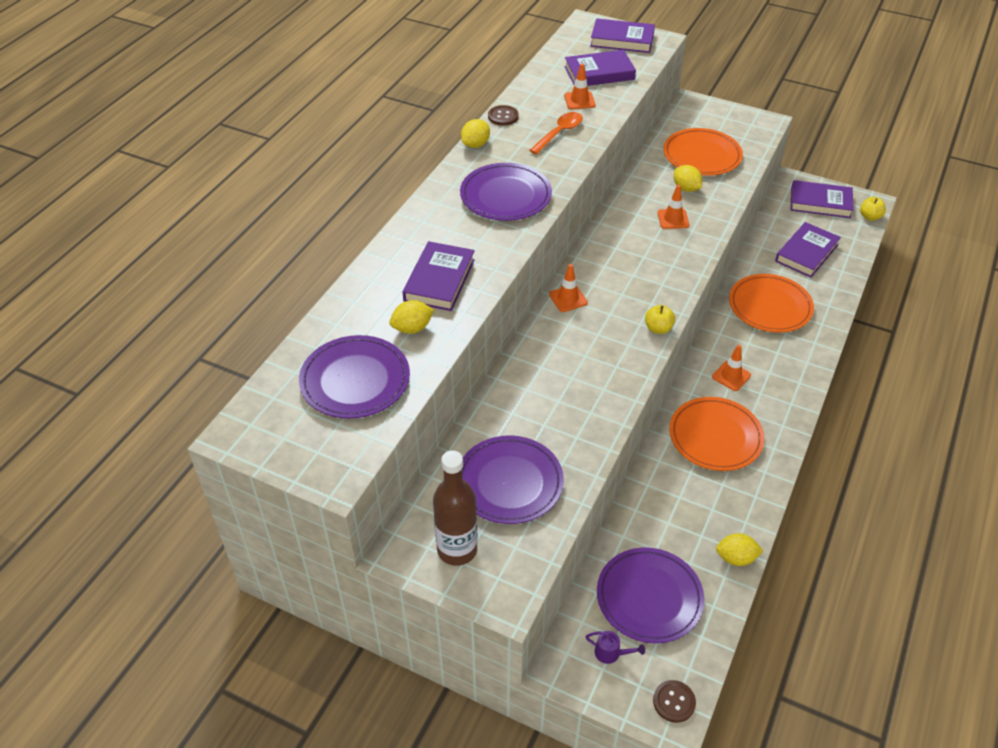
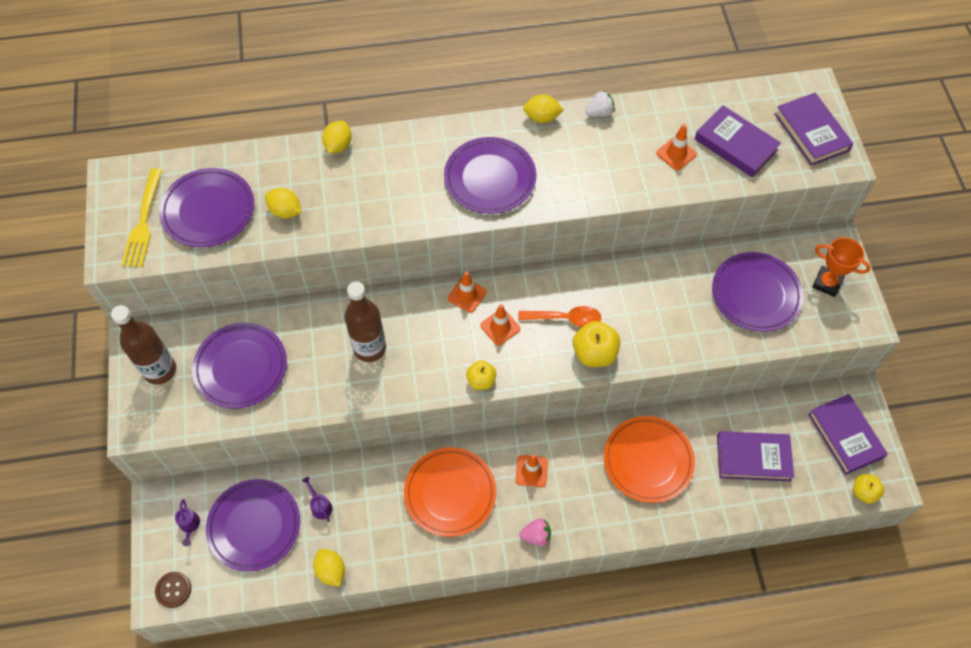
camera: 55 degrees right, 15 degrees up
(318, 435) = (143, 222): none -> yellow fork
(439, 280) = (351, 196): purple book -> none
(503, 116) = (599, 113): brown button -> white strawberry
(559, 133) = (612, 166): orange spoon -> orange spoon (565, 318)
(567, 382) = (369, 348): none -> brown bottle
(663, 535) = (320, 506): none -> purple watering can
(673, 219) = (637, 318): orange traffic cone -> orange traffic cone (500, 327)
(685, 255) = (594, 353): none -> yellow apple
(686, 188) = (692, 306): yellow lemon -> yellow lemon (338, 145)
(702, 156) = (755, 294): orange plate -> purple plate
(720, 122) = (827, 283): none -> orange trophy
(792, 402) = (536, 536): none -> pink strawberry

